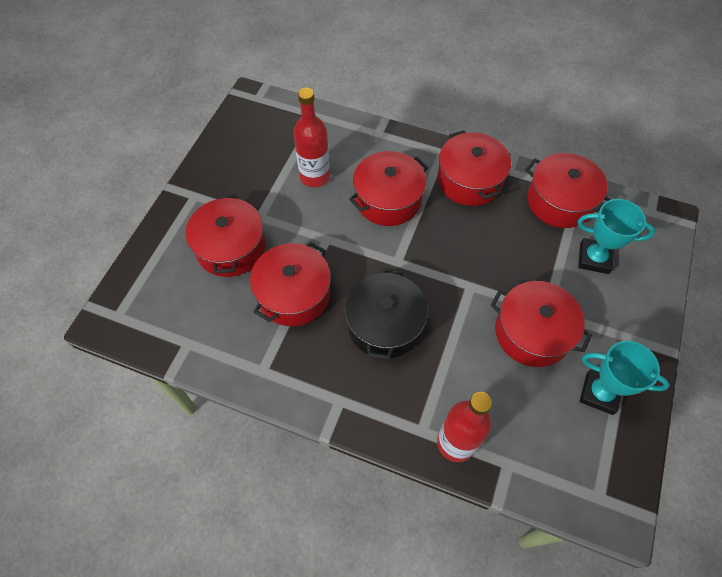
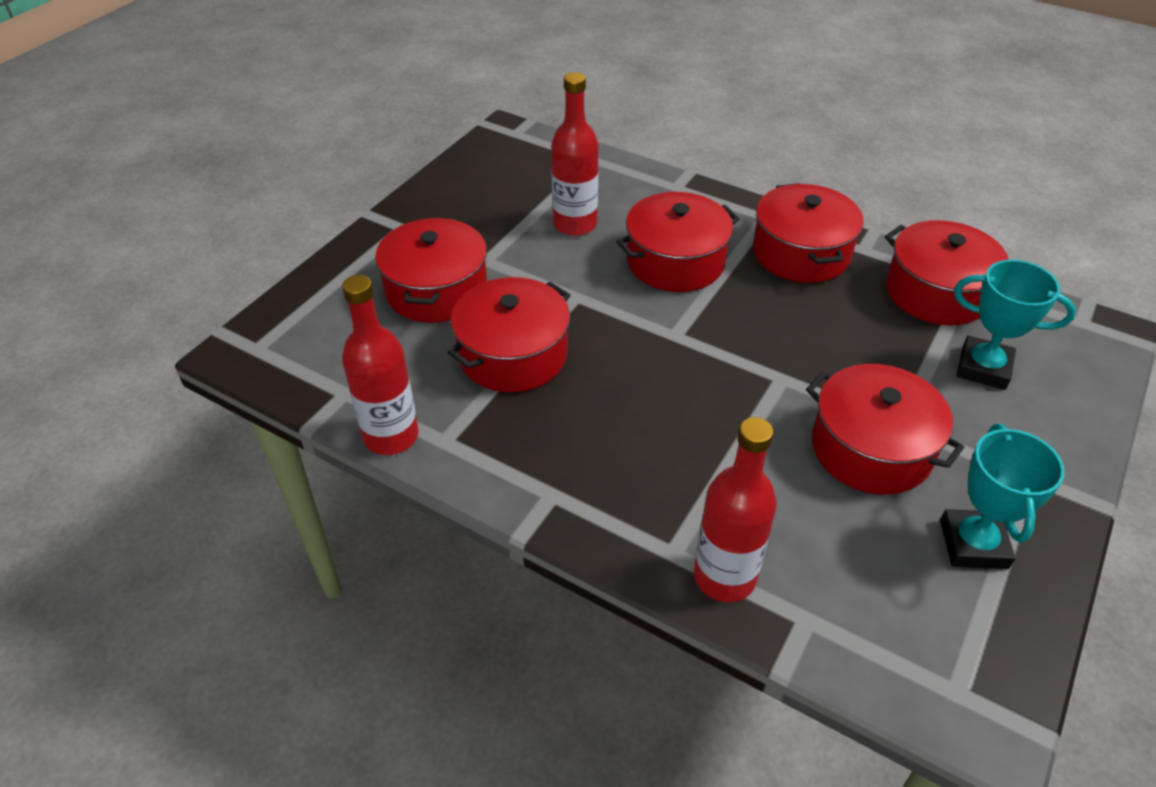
camera: 10 degrees right, 15 degrees down
(226, 373) = (391, 436): none -> red bottle
(385, 324) = (641, 408): black pot -> none
(599, 393) = (973, 544): turquoise trophy -> turquoise trophy turned 60 degrees clockwise

